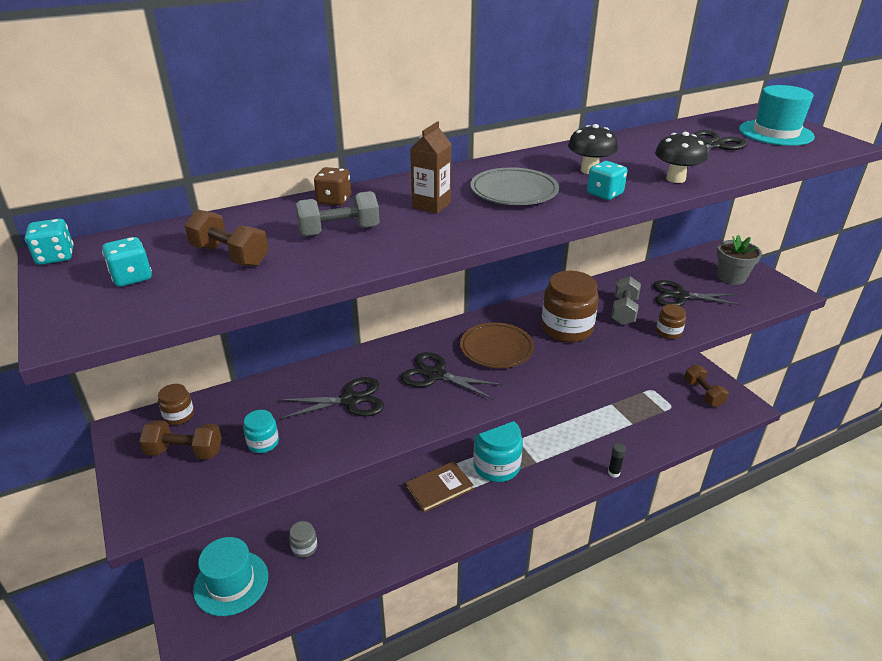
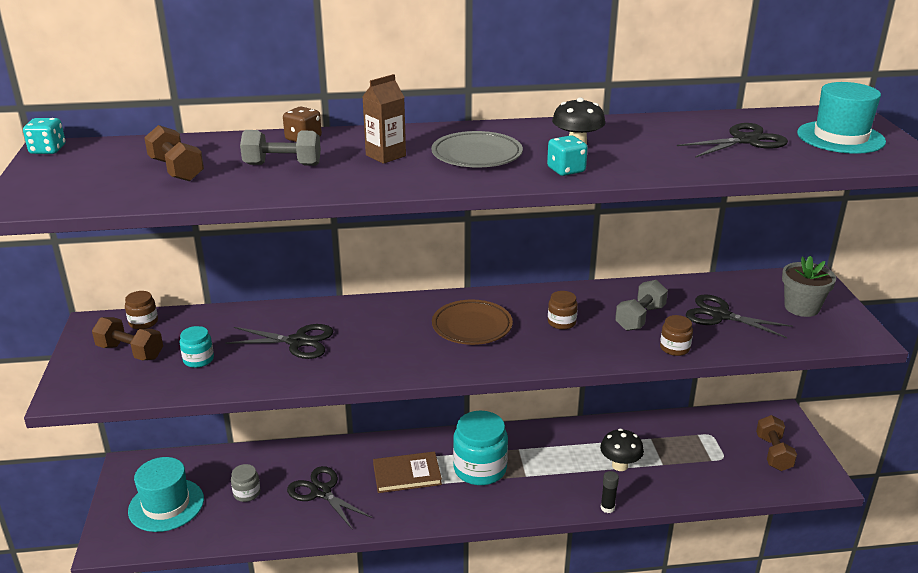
camera: 20 degrees right, 5 degrees down
(132, 277) = (89, 174): turquoise dice -> none
(436, 375) = (393, 337): black scissors -> black scissors (321, 492)
(566, 328) = (561, 322): brown jar -> brown jar, size x0.49
(675, 179) = (660, 167): black mushroom -> black mushroom (620, 465)

